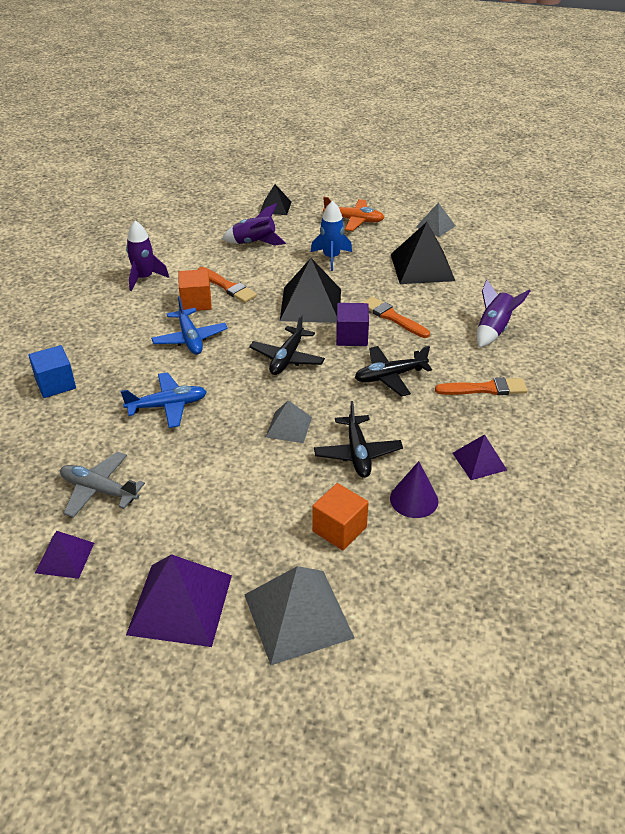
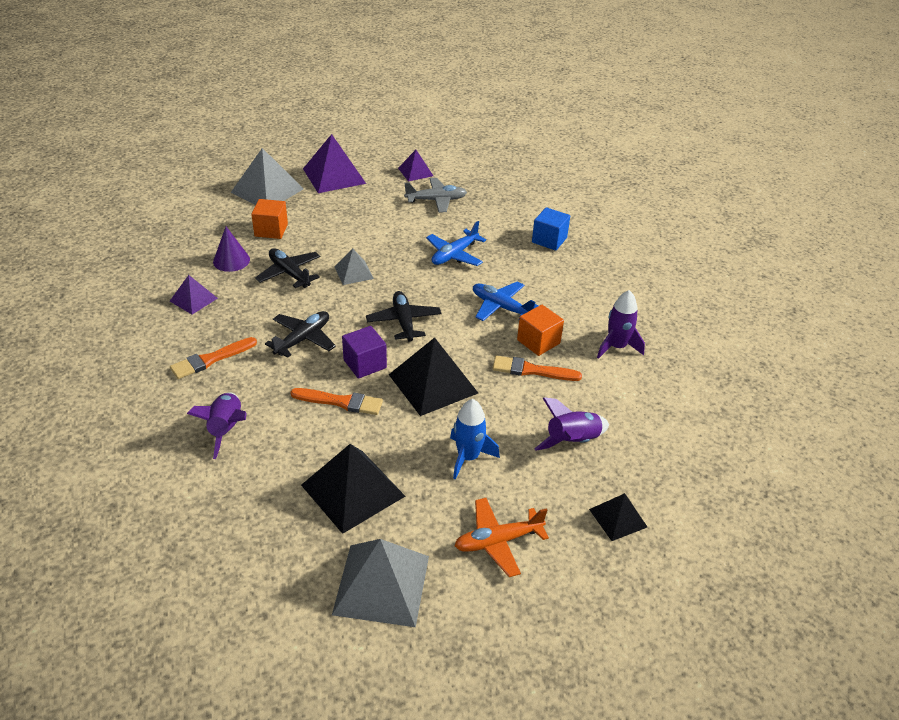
camera: 145 degrees right, 0 degrees up
(435, 226) = (382, 585): grey pyramid -> grey pyramid, size x1.80

